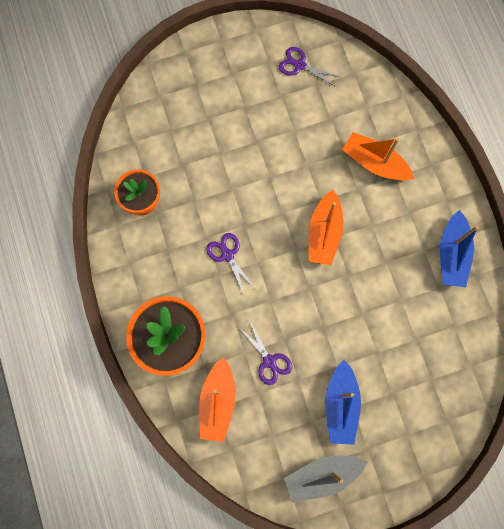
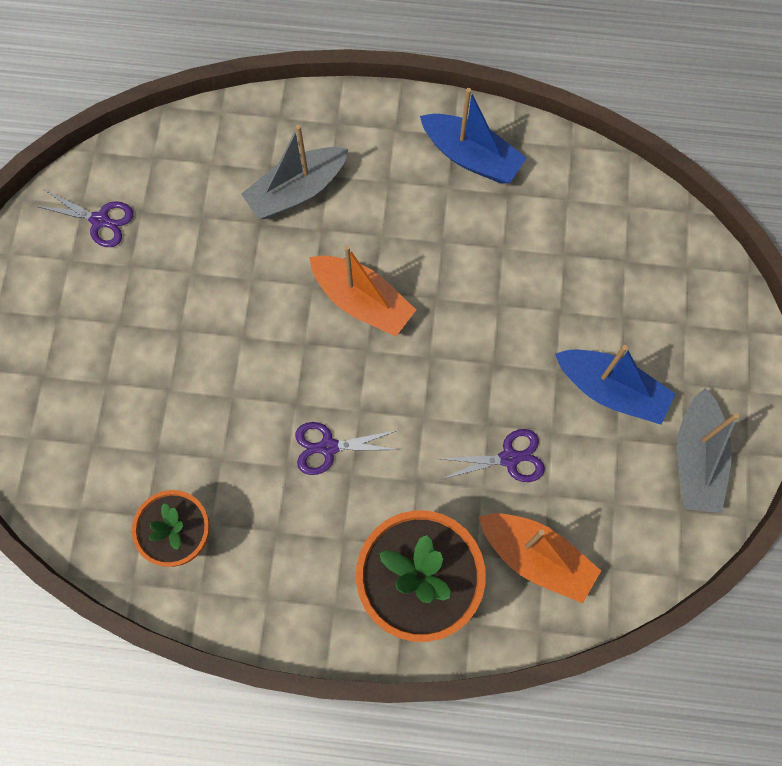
camera: 65 degrees left, 5 degrees down
(300, 65) = (100, 220): purple scissors -> purple scissors turned 120 degrees counterclockwise
(374, 163) = (297, 191): orange boat -> grey boat

